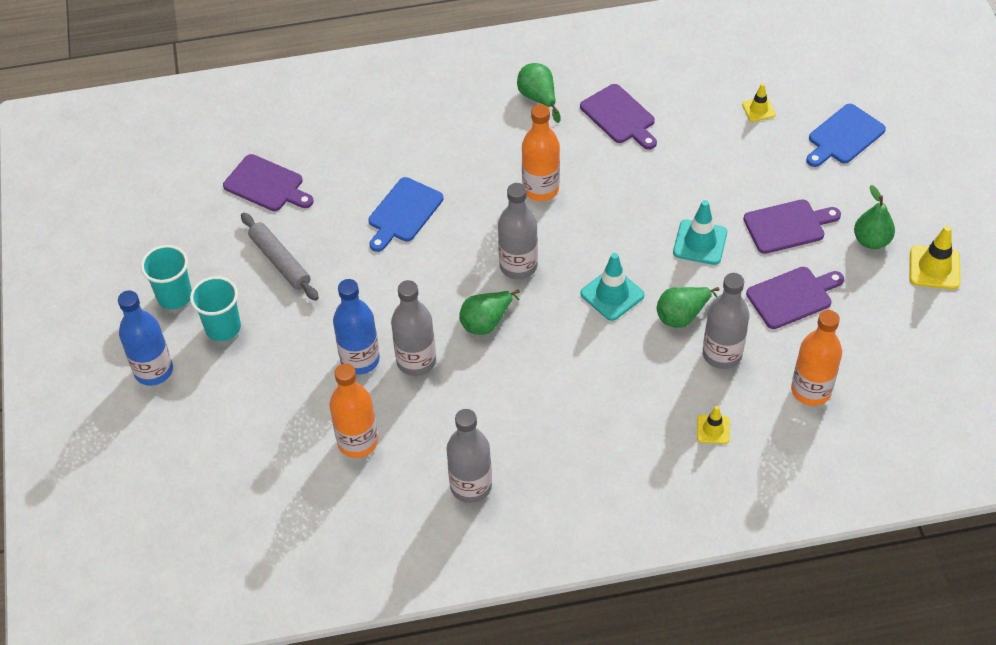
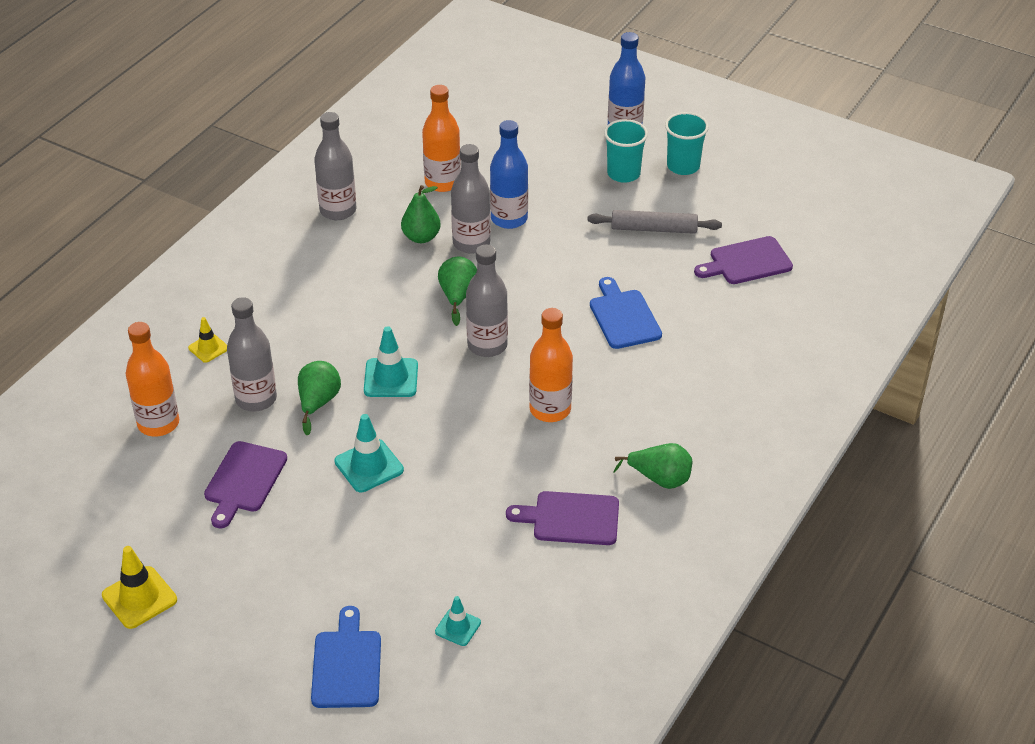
camera: 130 degrees right, 10 degrees down
(758, 109) = (458, 627): yellow traffic cone -> turquoise traffic cone
(787, 226) = (309, 535): purple cutting board -> none
(871, 241) = (220, 579): green pear -> green pear (421, 237)

